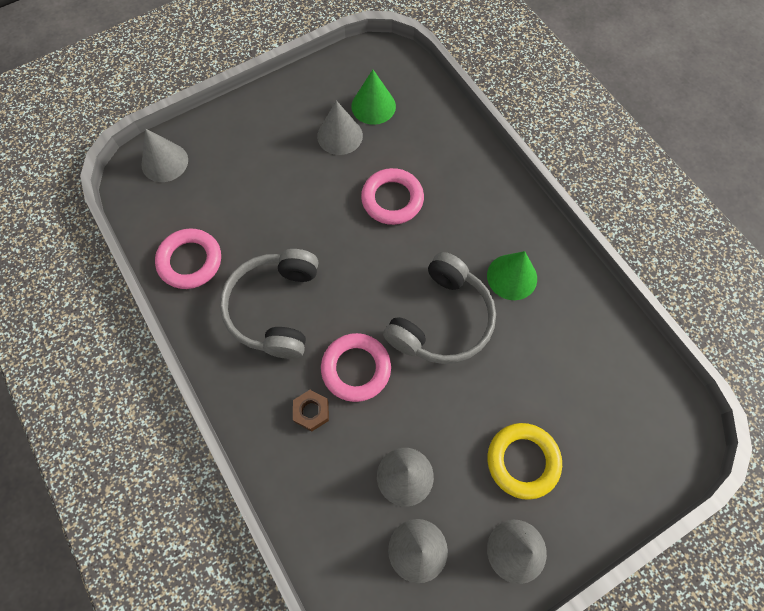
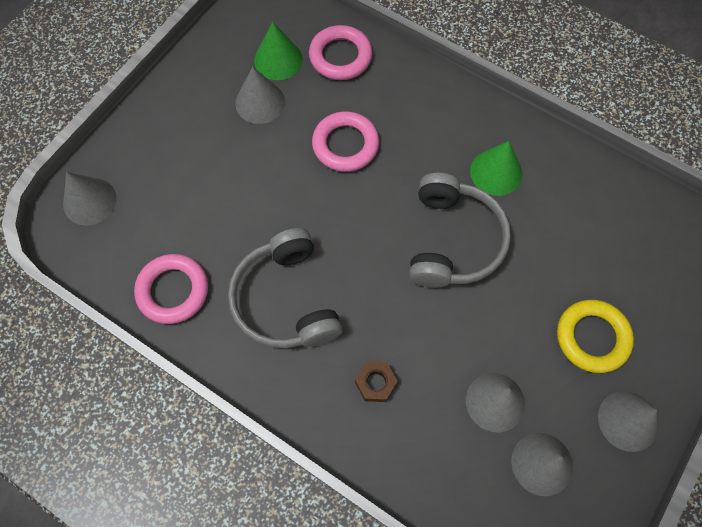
camera: 25 degrees left, 0 degrees up
(356, 369) = (396, 323): pink ring -> pink ring (340, 56)

